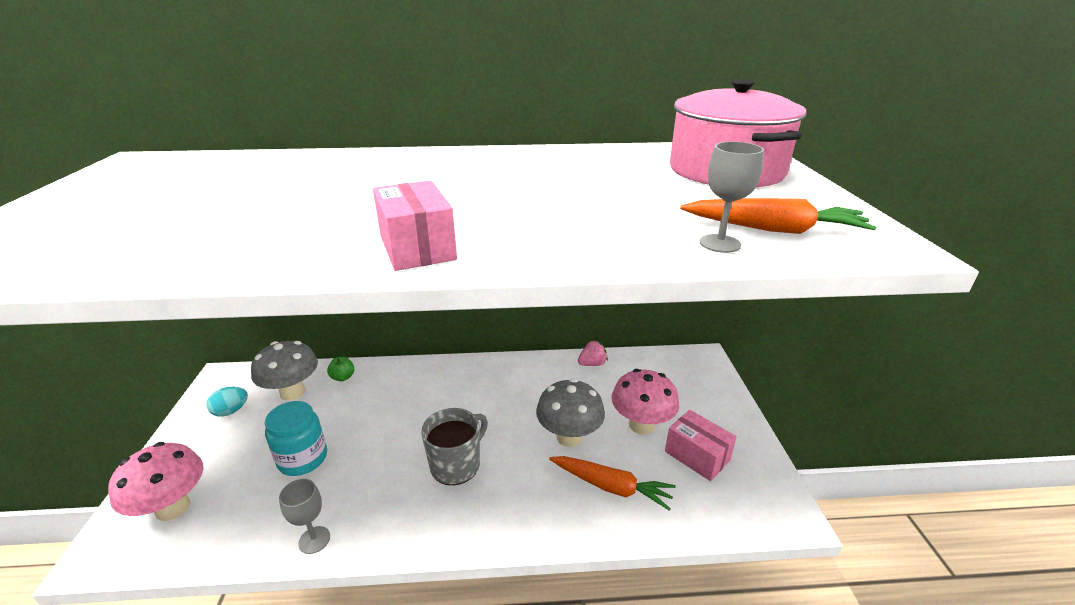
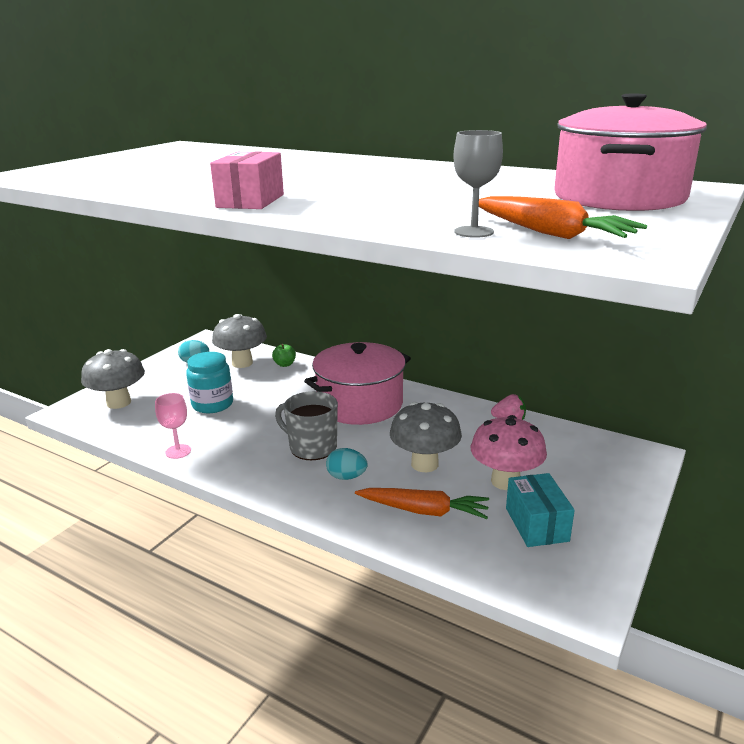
camera: 35 degrees right, 5 degrees down
(173, 508) = (119, 403): pink mushroom -> grey mushroom
(314, 540) = (178, 451): grey goblet -> pink goblet
(456, 465) = (312, 447): grey mug -> grey mug turned 135 degrees counterclockwise
(458, 395) = (360, 404): none -> pink pot
(517, 483) = (346, 477): none -> turquoise egg
(611, 486) = (423, 511): orange carrot -> orange carrot turned 45 degrees counterclockwise
(697, 456) = (536, 524): pink box -> turquoise box

